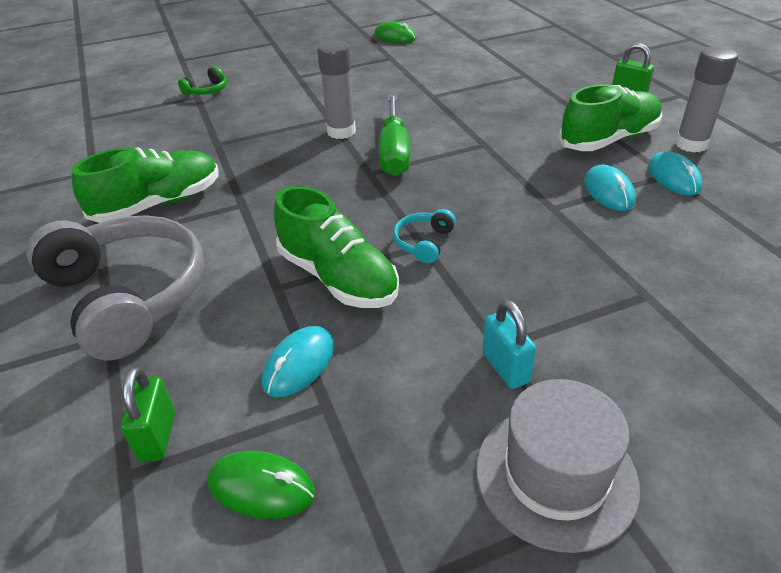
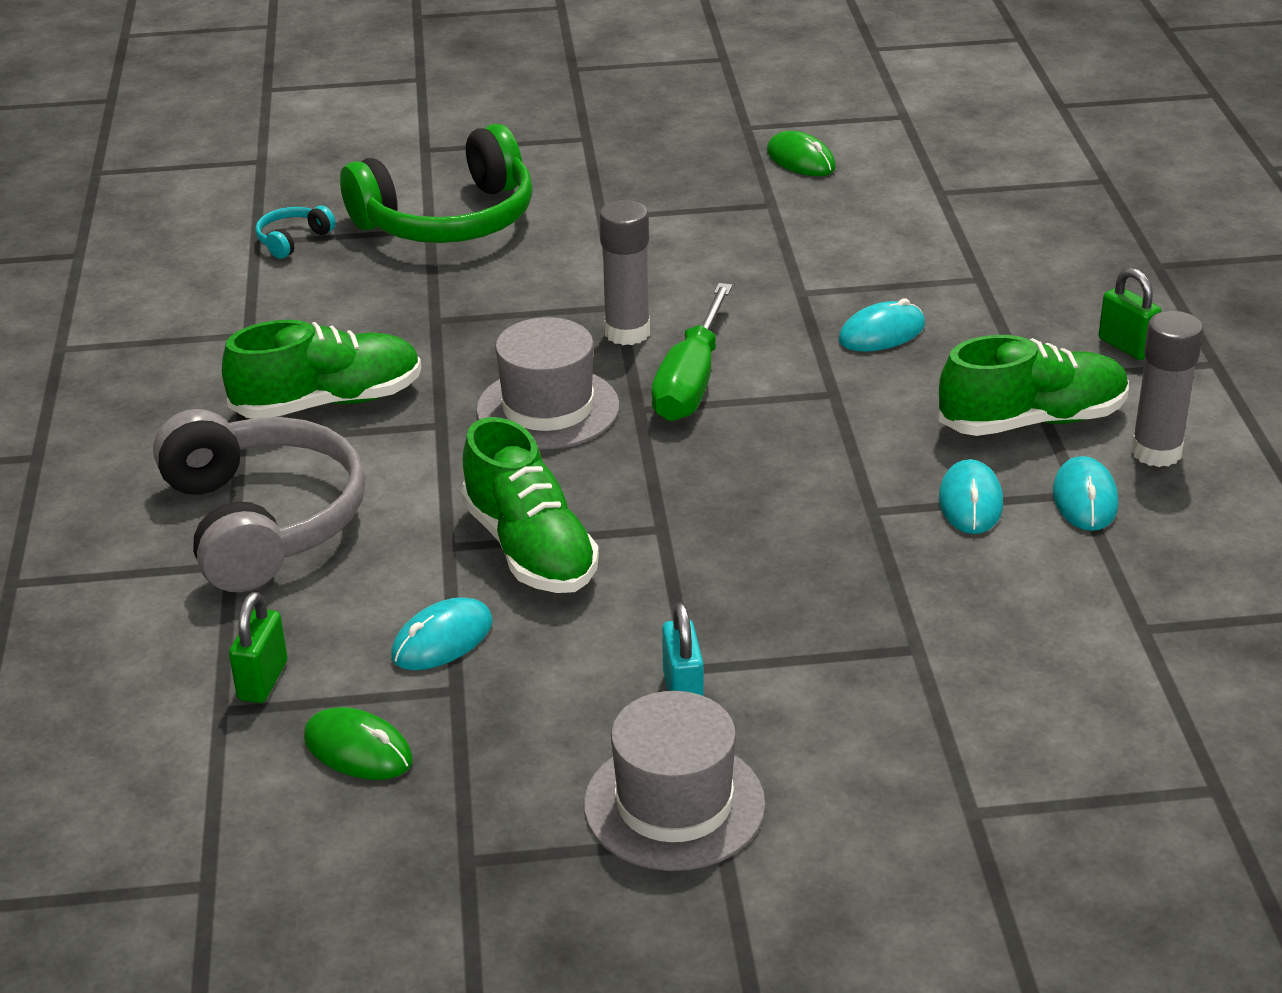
camera: 15 degrees right, 5 degrees down
(207, 90) = (448, 220): green headphones -> green headphones, size x2.45
(310, 182) = (548, 408): none -> grey hat
(424, 243) = (664, 525): turquoise headphones -> turquoise headphones (293, 240)
(491, 108) = (881, 333): none -> turquoise mouse

